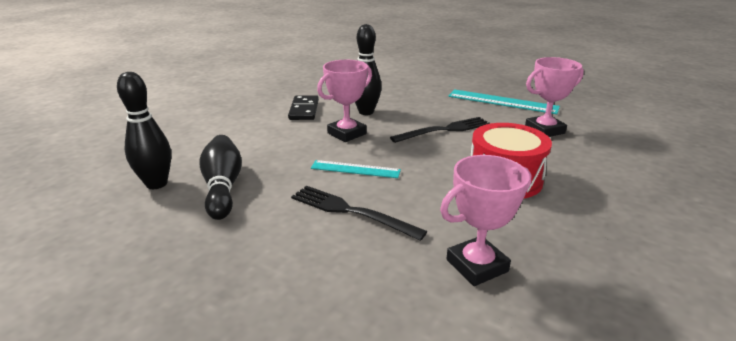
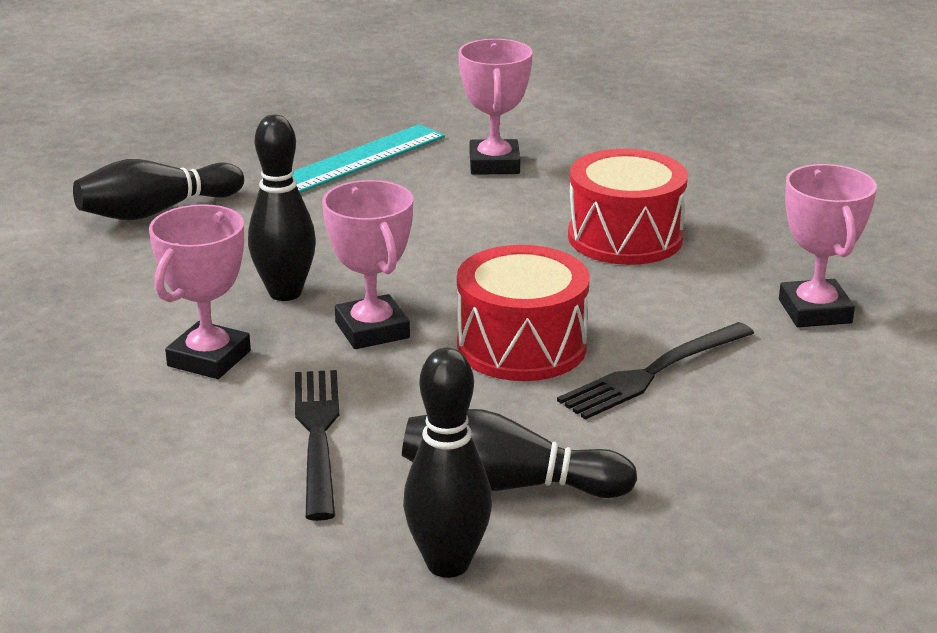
camera: 70 degrees left, 0 degrees up
(304, 110) = (209, 358): black domino -> pink trophy
(355, 169) = (521, 346): turquoise ruler -> red drum
(412, 80) = (156, 211): none -> black bowling pin
(445, 130) = (430, 238): black fork -> black fork (318, 435)

